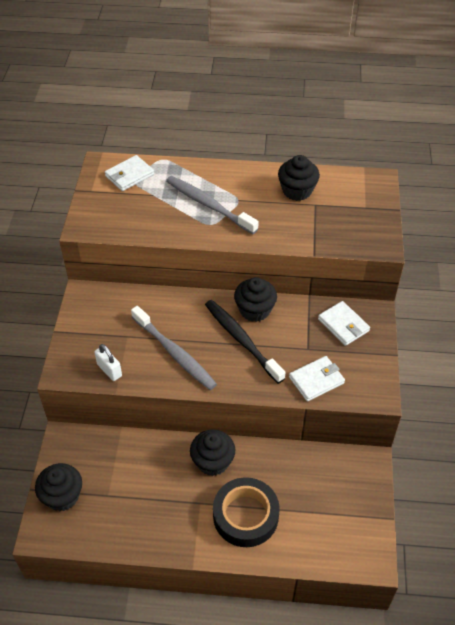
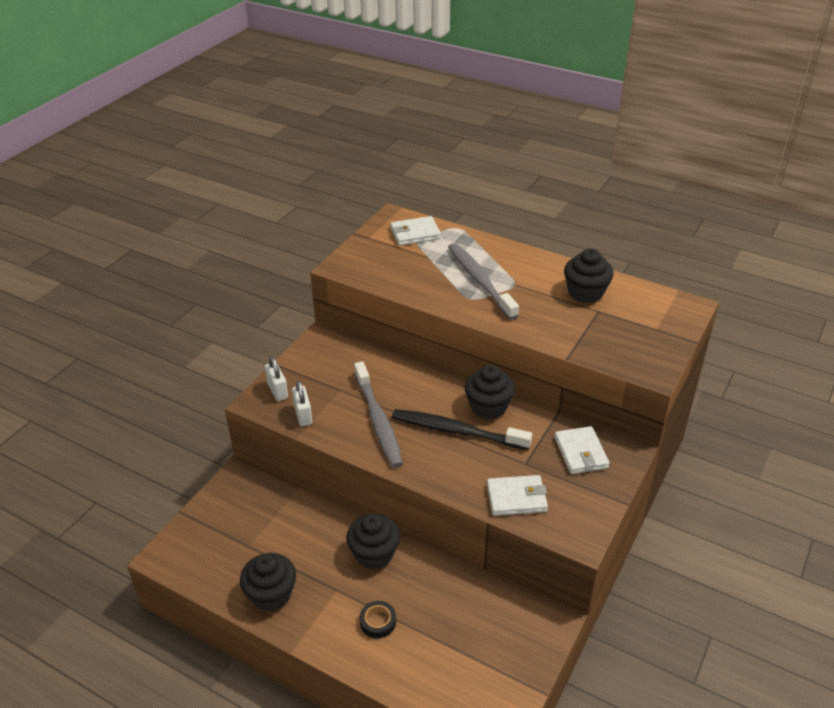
camera: 25 degrees right, 10 degrees down
(62, 496) = (205, 529): black cupcake -> black cupcake (271, 594)
(74, 355) = (277, 391): none -> white padlock
(241, 340) = (456, 431): black toothbrush -> black toothbrush turned 60 degrees counterclockwise
(245, 515) = (378, 622): black tape -> black tape, size x0.46

